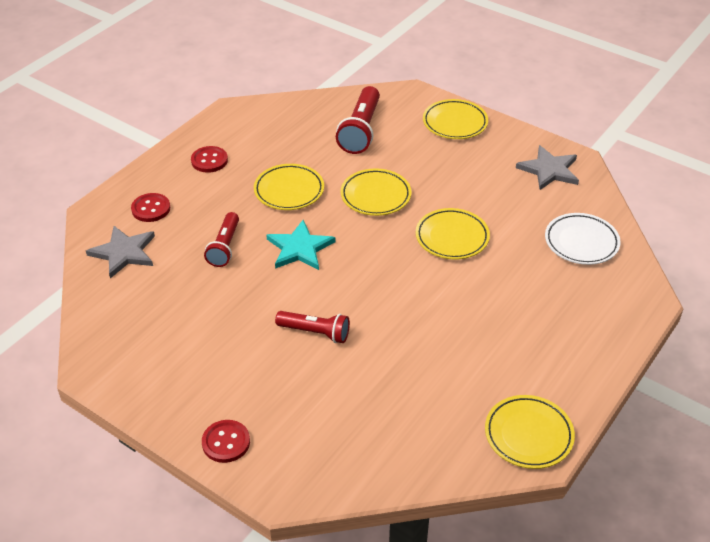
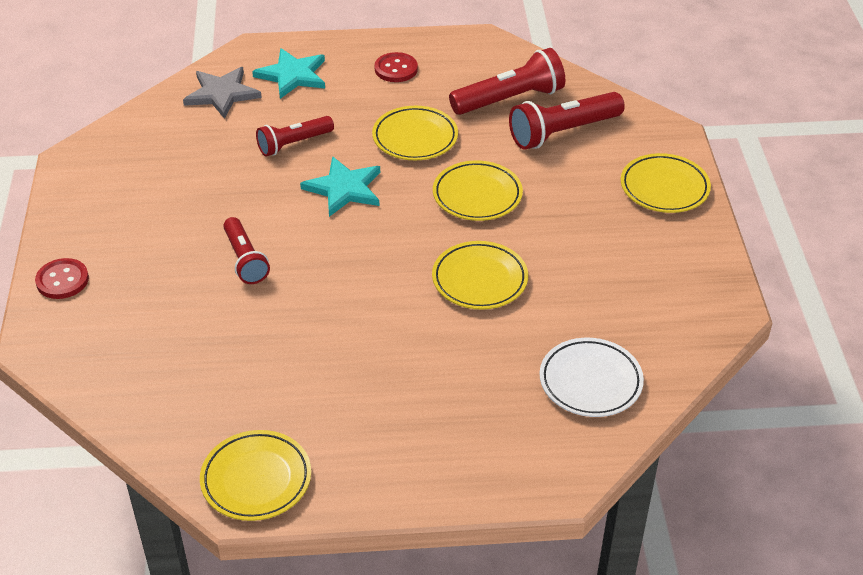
camera: 50 degrees right, 0 degrees up
(151, 209) = (292, 75): red button -> turquoise star
(303, 132) = (510, 99): none -> red flashlight
(549, 170) = (681, 297): grey star -> none

